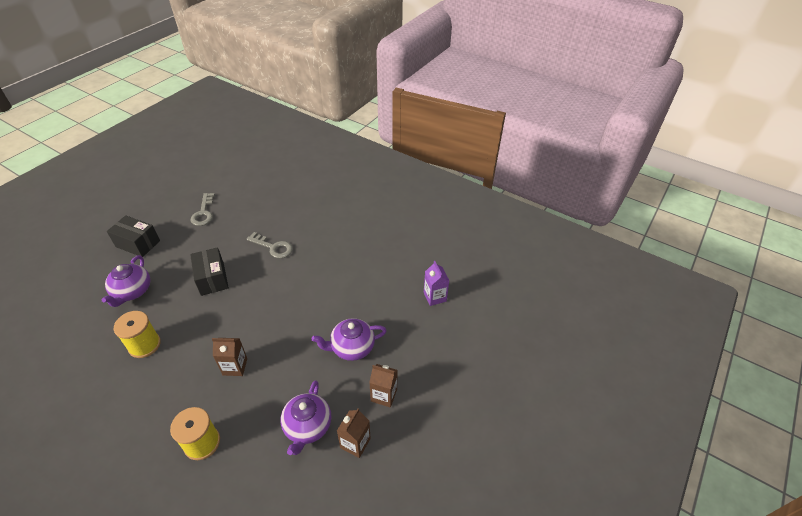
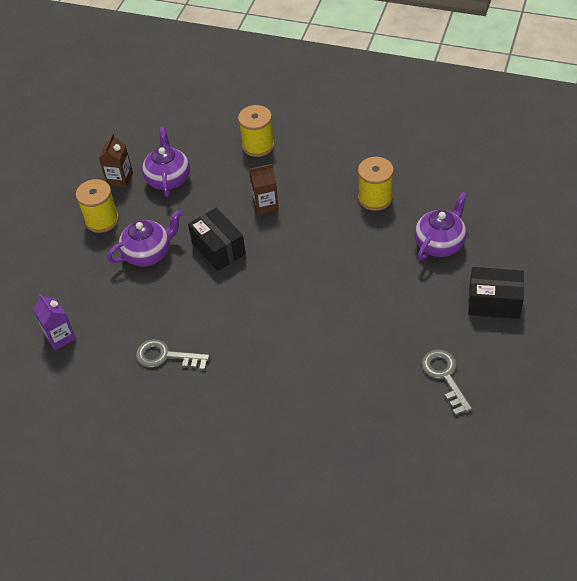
camera: 170 degrees right, 5 degrees up
(132, 292) = (440, 243): purple teapot -> purple teapot turned 45 degrees clockwise
(212, 279) = (356, 284): black box -> black box (218, 249)
(273, 247) = (303, 348): grey key -> grey key (166, 356)
(384, 395) = (102, 220): brown carton -> yellow spool

